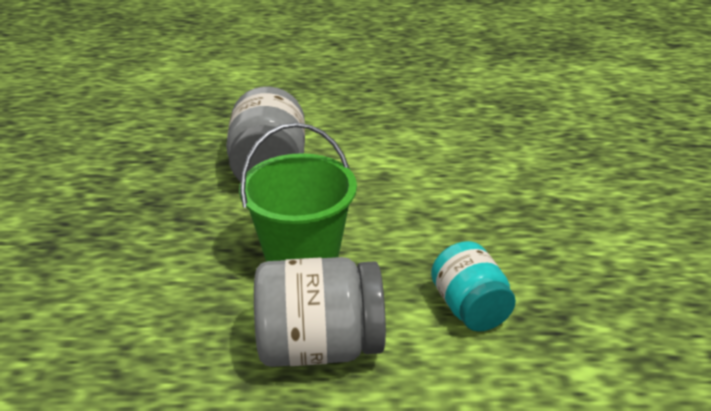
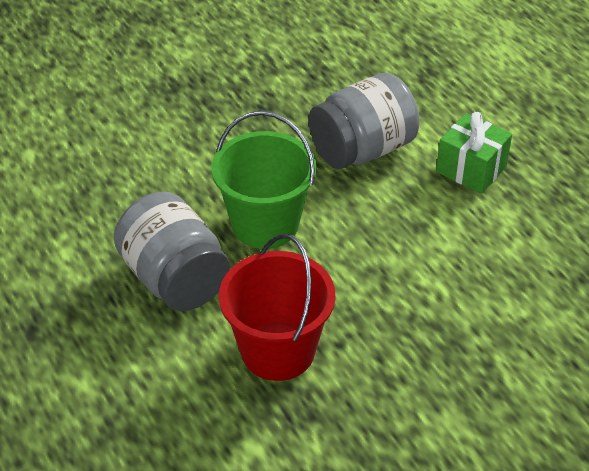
camera: 60 degrees right, 10 degrees up
(346, 130) = (471, 169): none -> green gift
(469, 308) = (278, 351): turquoise jar -> red bucket

